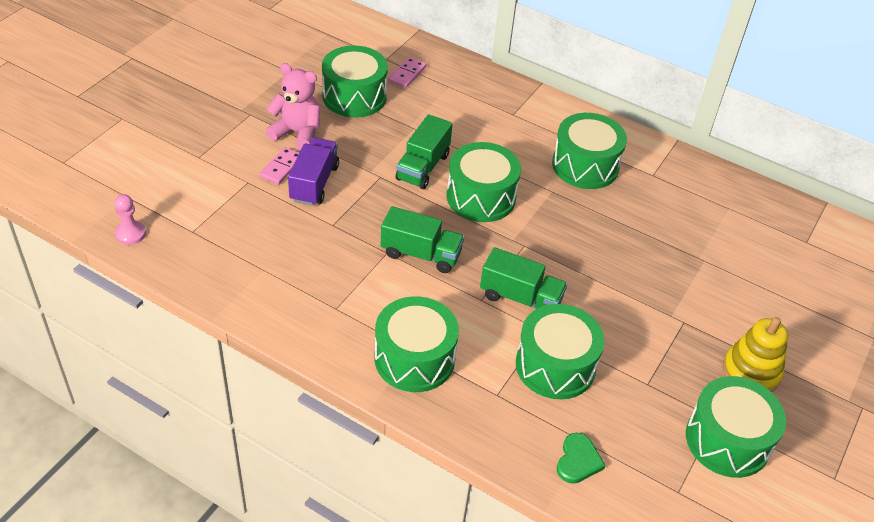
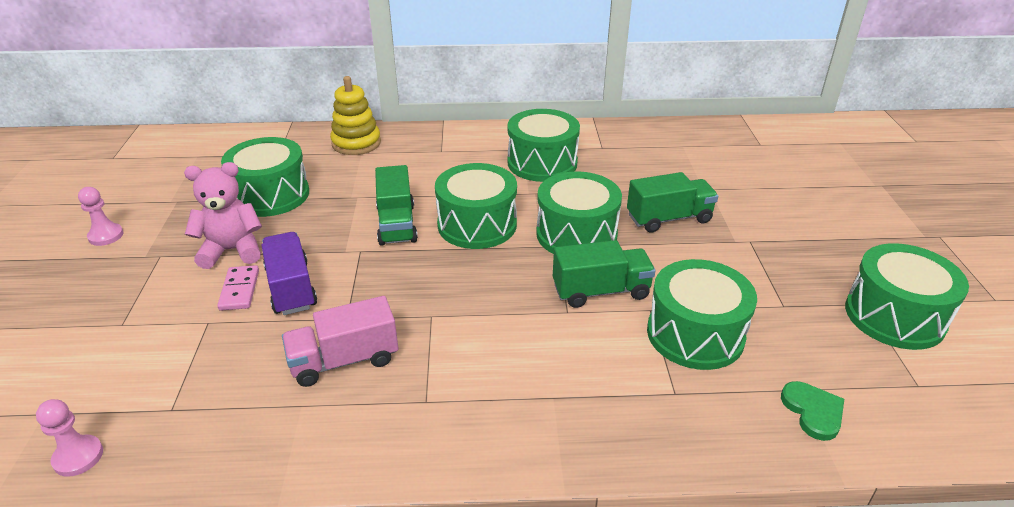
camera: 30 degrees left, 10 degrees down
(227, 80) = (106, 236): none -> pink pawn
(309, 254) = (344, 360): none -> pink truck
(407, 74) = (310, 158): pink domino -> none
(414, 358) = (560, 405): green drum -> green drum (576, 234)
(421, 254) = (467, 300): green truck -> green truck (669, 218)
(751, 372) = (841, 252): yellow stacking toy -> yellow stacking toy (356, 143)

